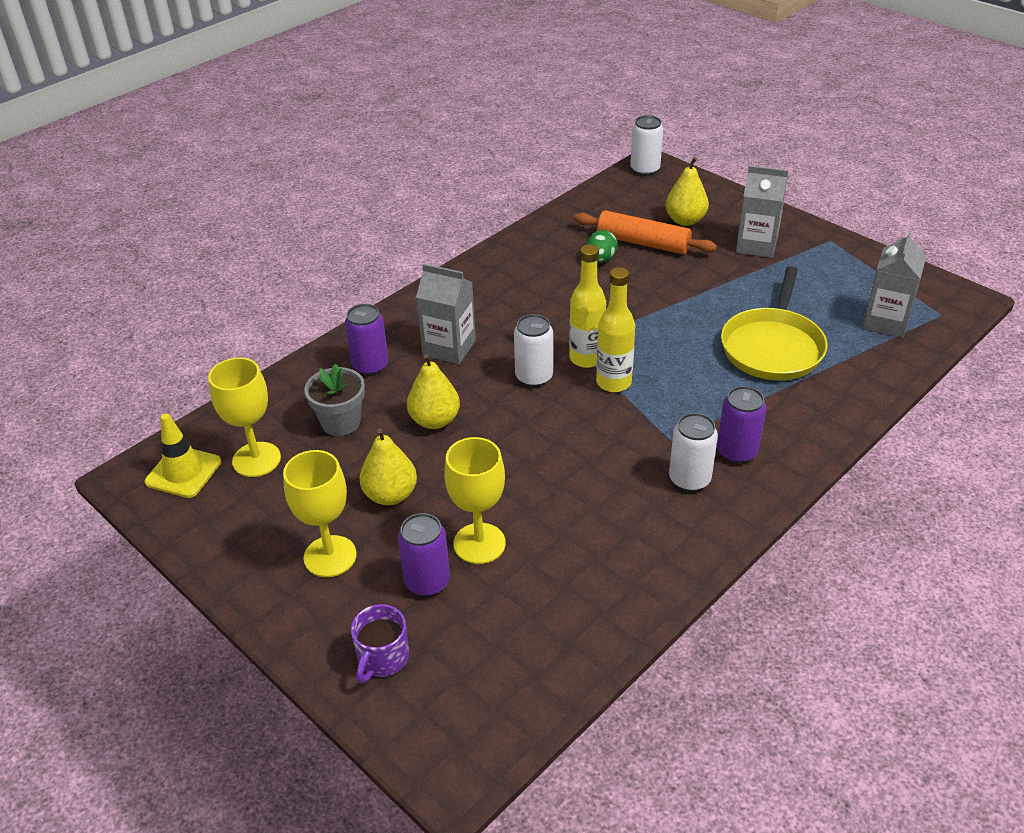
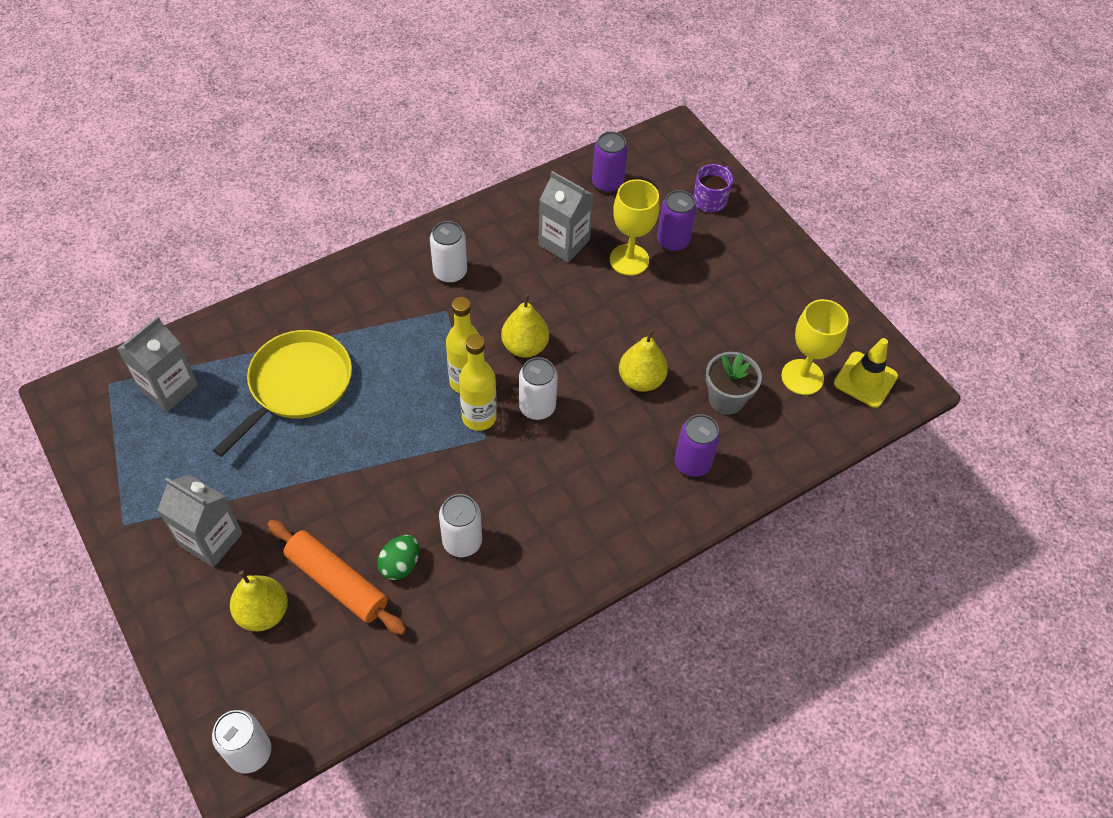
camera: 170 degrees left, 15 degrees up
(330, 556) = (742, 276): yellow goblet -> none
(390, 495) = (690, 315): yellow pear -> yellow pear (525, 346)
(449, 348) = (609, 467): grey carton -> grey carton (564, 242)
(559, 280) = (462, 541): none -> white can
(736, 452) = (399, 286): purple can -> purple can (607, 183)

